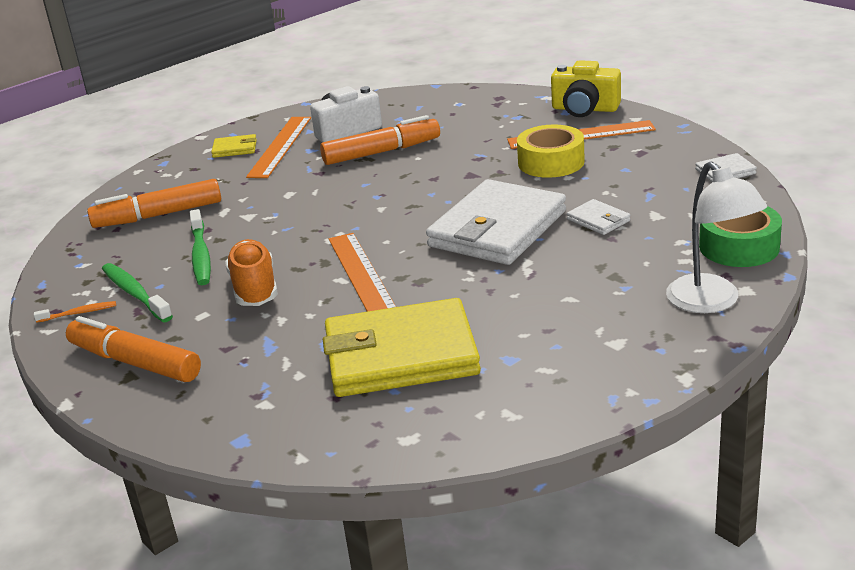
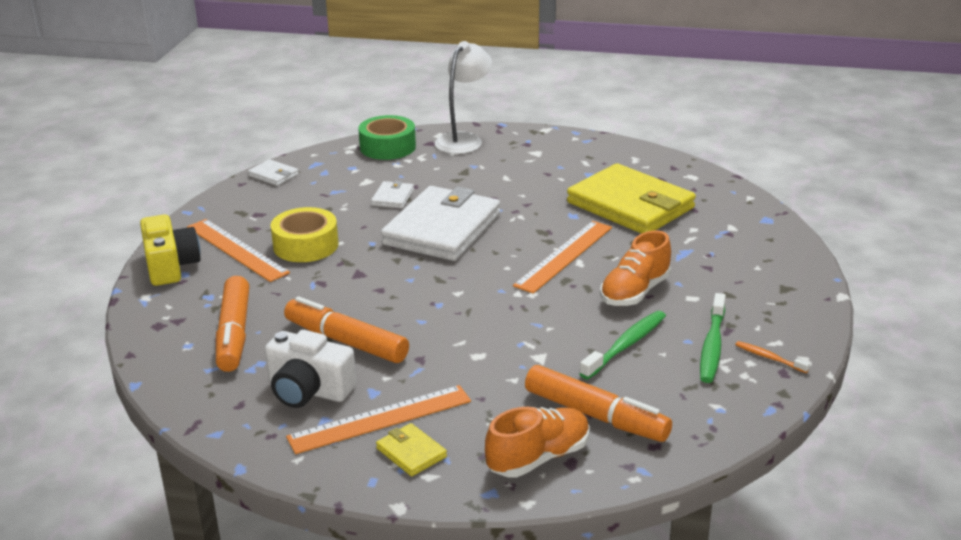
camera: 130 degrees left, 0 degrees up
(135, 362) = (772, 294): orange marker -> orange marker (234, 333)
(161, 184) = (538, 458): none -> orange shoe
(497, 229) = (442, 229): white wallet -> white wallet turned 60 degrees counterclockwise

